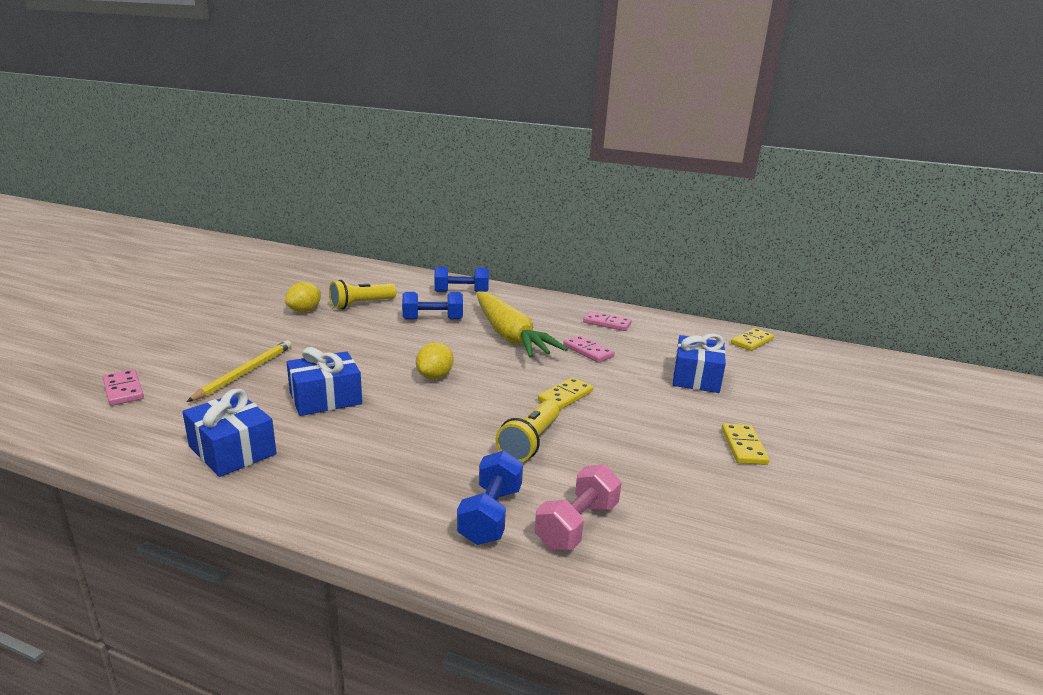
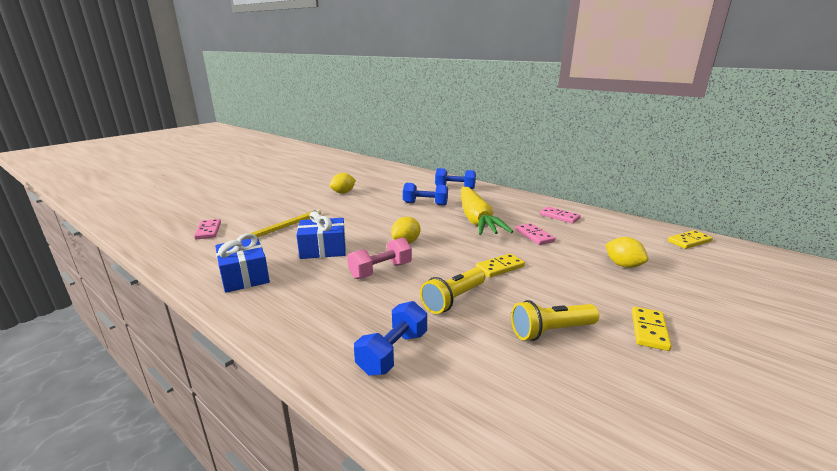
camera: 20 degrees right, 0 degrees up
(361, 304) = (381, 191): yellow flashlight -> yellow flashlight (551, 331)
(577, 525) = (460, 374): pink dumbbell -> pink dumbbell (381, 271)
(696, 377) = (623, 265): blue gift -> yellow lemon

